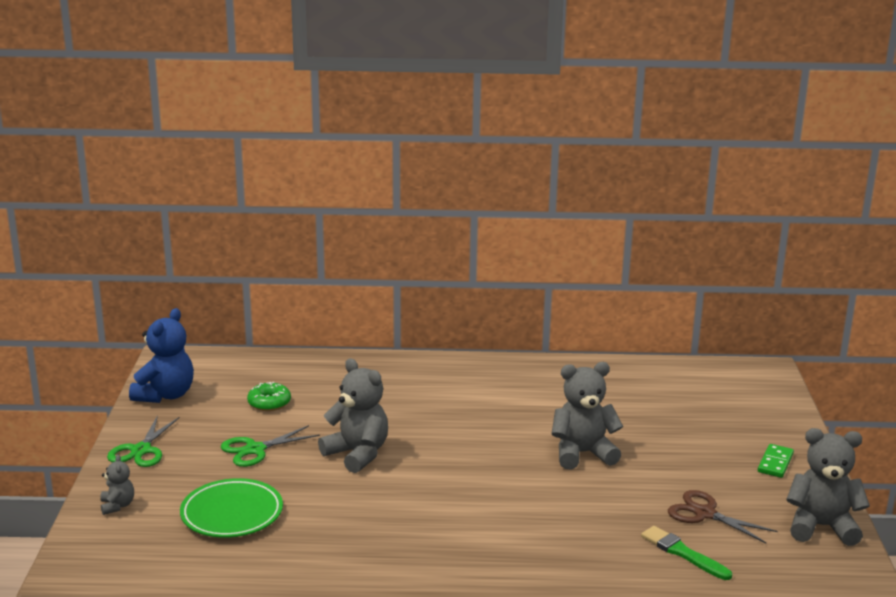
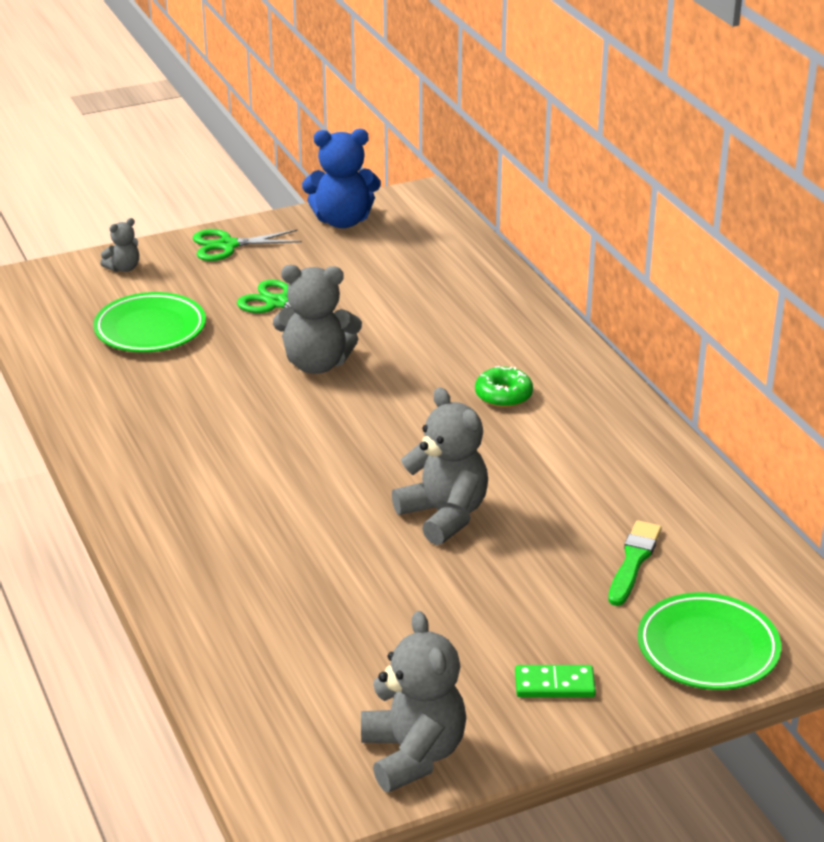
camera: 65 degrees right, 10 degrees up
(269, 403) = (378, 280): green donut -> green donut (503, 395)
(357, 454) = (317, 364): grey teddy bear -> grey teddy bear turned 75 degrees clockwise
(683, 553) = (269, 642): green brush -> green brush (633, 561)
(705, 513) = (373, 643): brown scissors -> none
(764, 409) = (707, 648): none -> green plate

